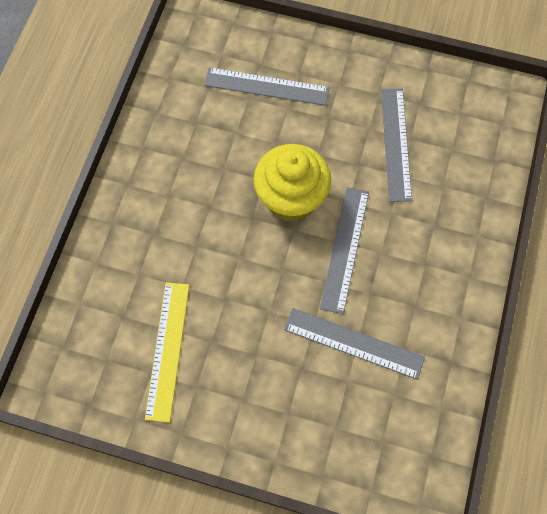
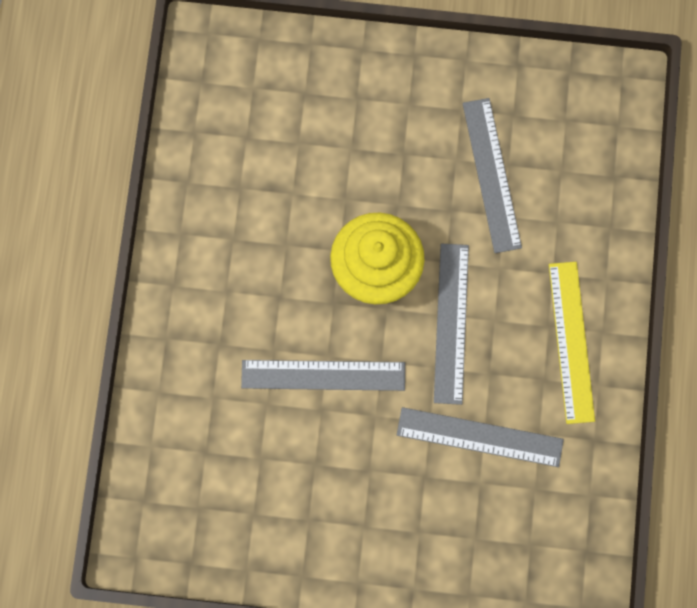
camera: 10 degrees left, 10 degrees up
(167, 350) = (266, 483): yellow ruler -> yellow ruler (571, 342)
(266, 86) = (318, 123): grey ruler -> grey ruler (323, 375)

